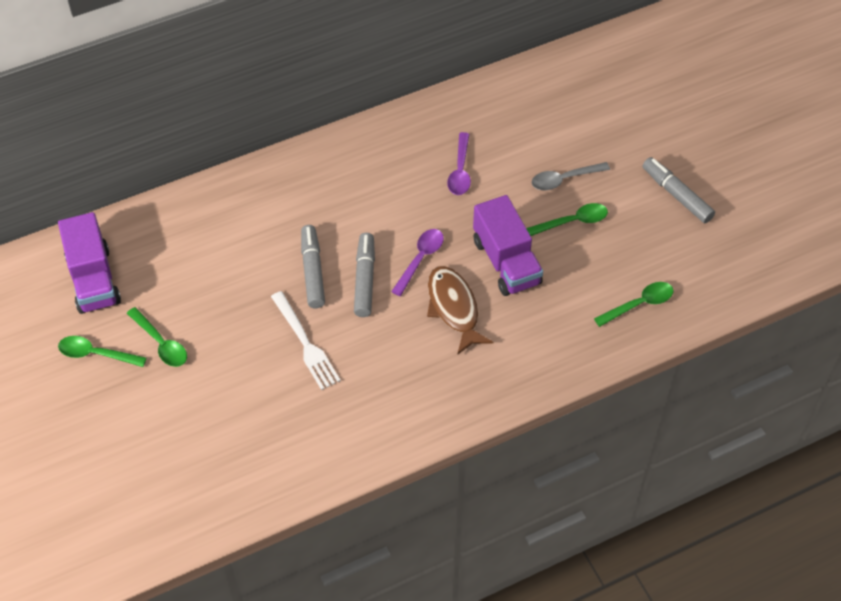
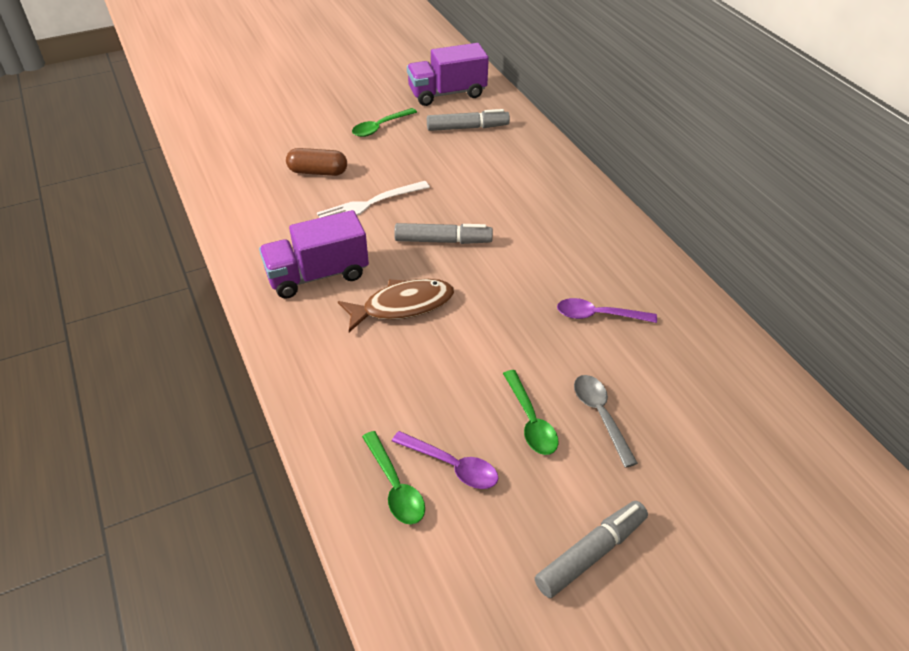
camera: 90 degrees right, 10 degrees down
(96, 354) = (374, 98): green spoon -> none
(246, 397) = (318, 172): none -> brown capsule
(312, 271) = (454, 207): grey marker -> grey marker (467, 128)
(420, 259) = (468, 281): purple spoon -> purple spoon (452, 465)
(506, 262) = (465, 352): purple truck -> purple truck (317, 275)

